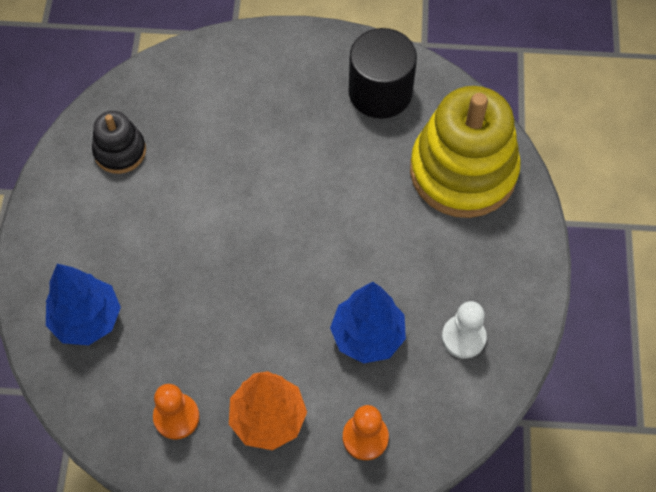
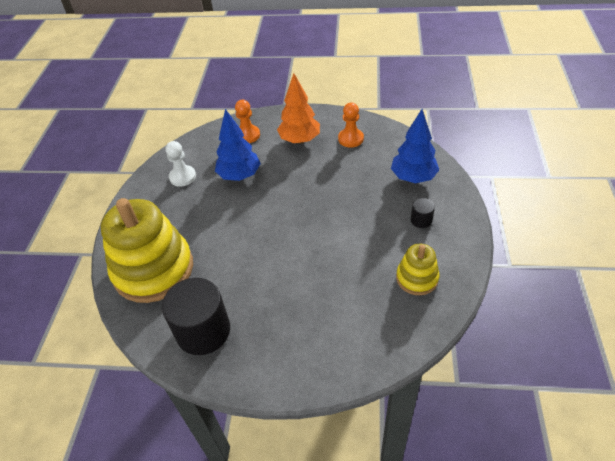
camera: 175 degrees left, 15 degrees down
(94, 238) = (421, 220): none -> black cylinder
(120, 151) = (417, 278): black stacking toy -> yellow stacking toy

